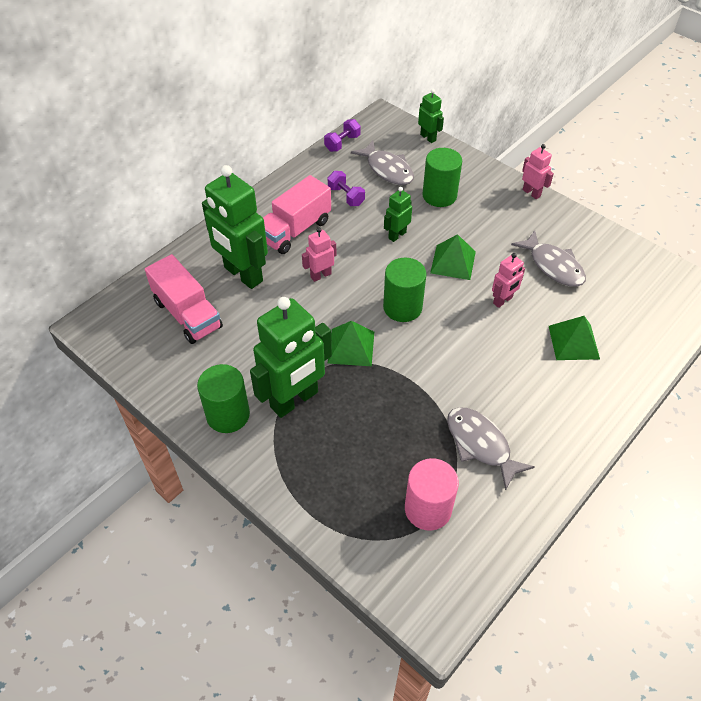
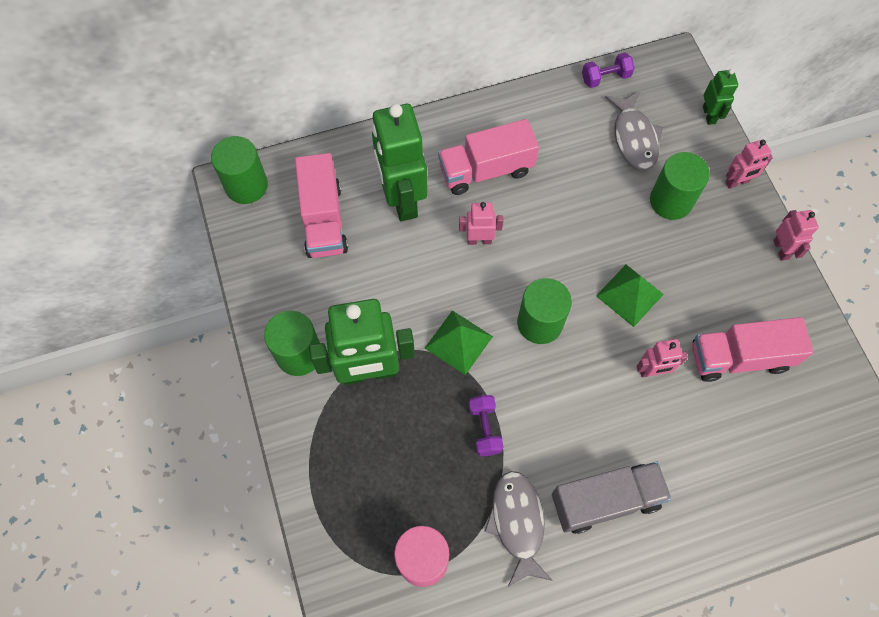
camera: 30 degrees right, 15 degrees up
(106, 319) = (246, 185): none -> green cylinder
(346, 196) = (566, 152): purple dumbbell -> purple dumbbell (485, 429)
(397, 235) = (590, 230): green robot -> none
(474, 167) = (737, 182): none -> pink robot
(531, 397) = (605, 500): none -> grey truck
(553, 266) = (739, 357): grey fish -> pink truck
(573, 342) = (696, 462): green pyramid -> none

